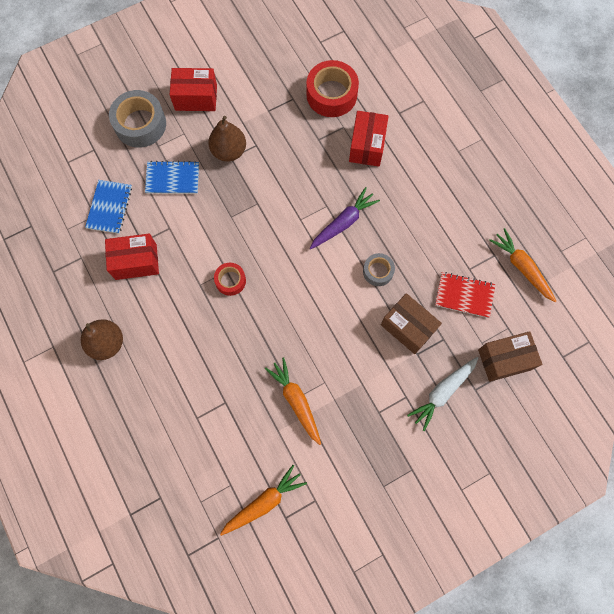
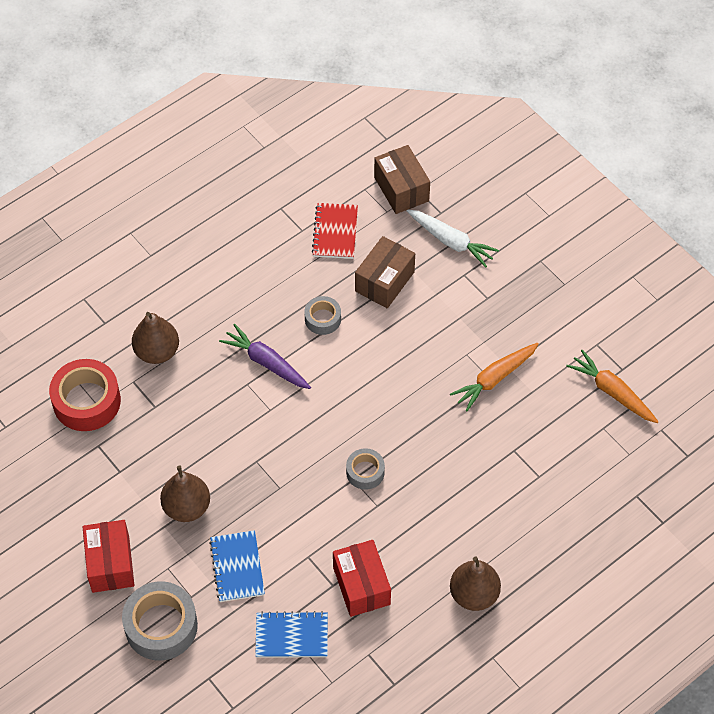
camera: 100 degrees left, 15 degrees down
(230, 281) = (365, 472): red tape -> grey tape
(367, 146) = (157, 351): red box -> brown pear
(521, 267) = (291, 182): orange carrot -> none

